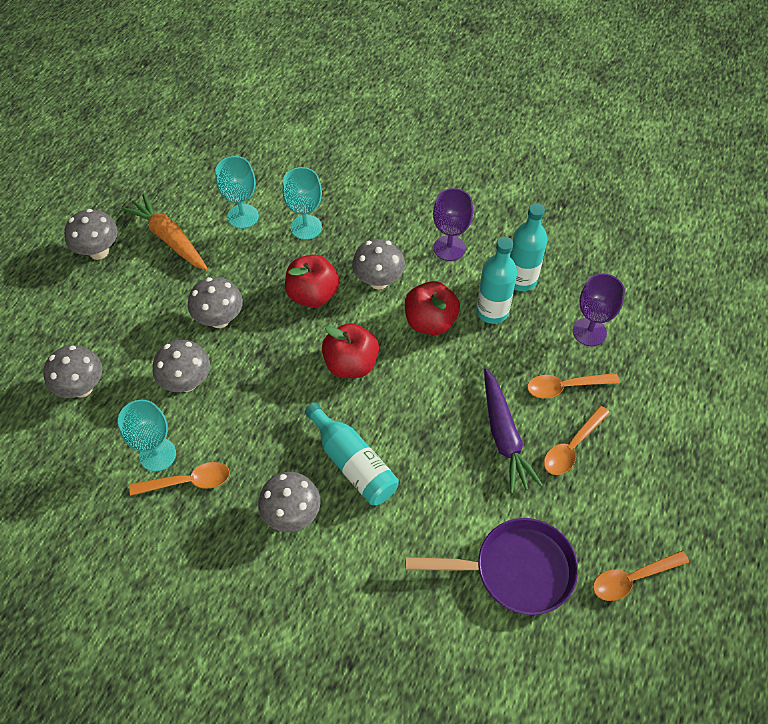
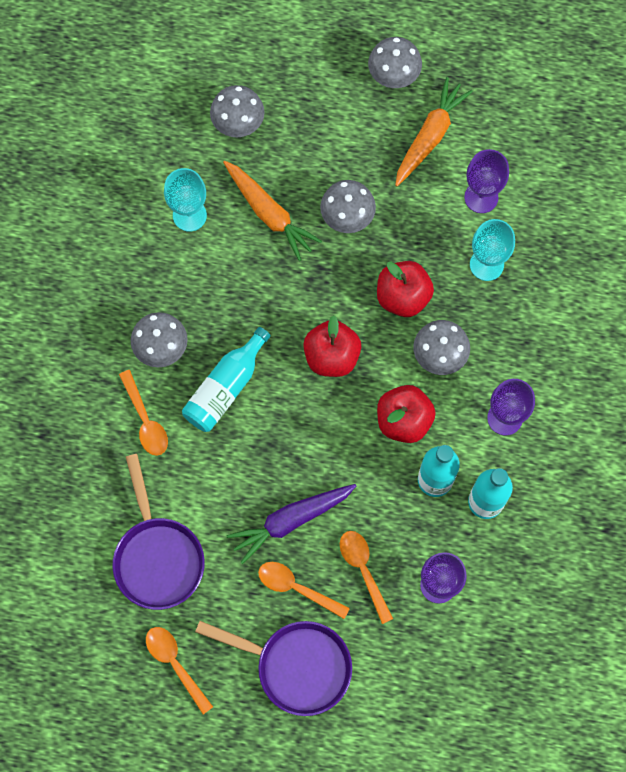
camera: 75 degrees right, 15 degrees up
(187, 382) = (269, 213): grey mushroom -> orange carrot
(187, 482) = (170, 250): orange spoon -> orange spoon (145, 420)
(243, 216) = (481, 197): turquoise goblet -> purple goblet
(649, 465) = (296, 666): none -> purple pan

